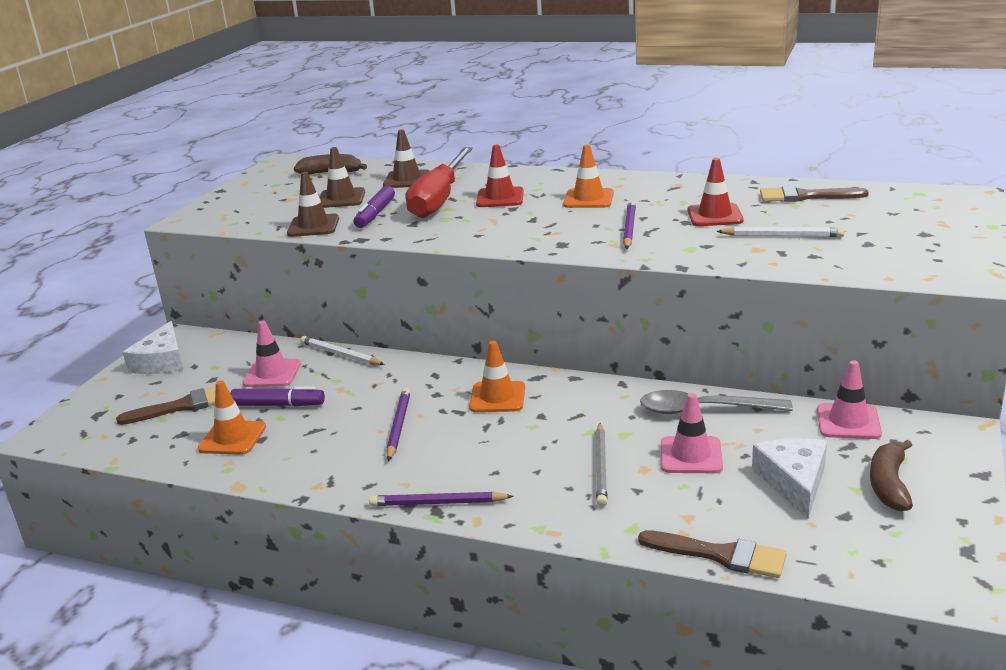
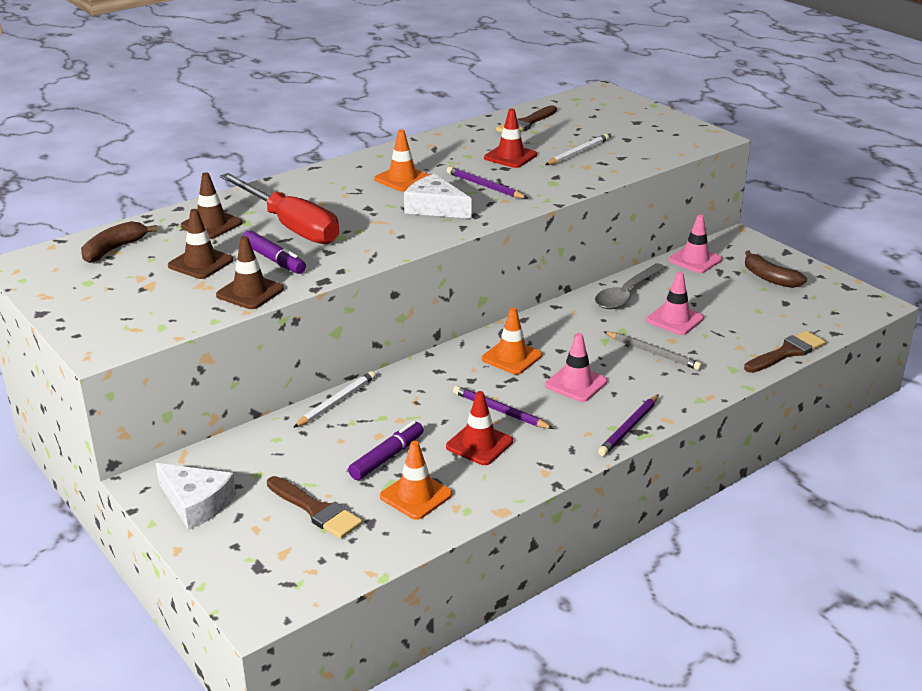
camera: 60 degrees left, 5 degrees up
(183, 406) = (316, 510): brown brush -> brown brush turned 120 degrees clockwise
(272, 374) = (321, 446): pink traffic cone -> pink traffic cone (576, 383)
(340, 354) = (336, 402): white pencil -> white pencil turned 150 degrees clockwise
(500, 198) = (336, 205): red traffic cone -> red traffic cone (479, 444)
(794, 482) = (738, 301): white cheese -> white cheese (435, 207)

